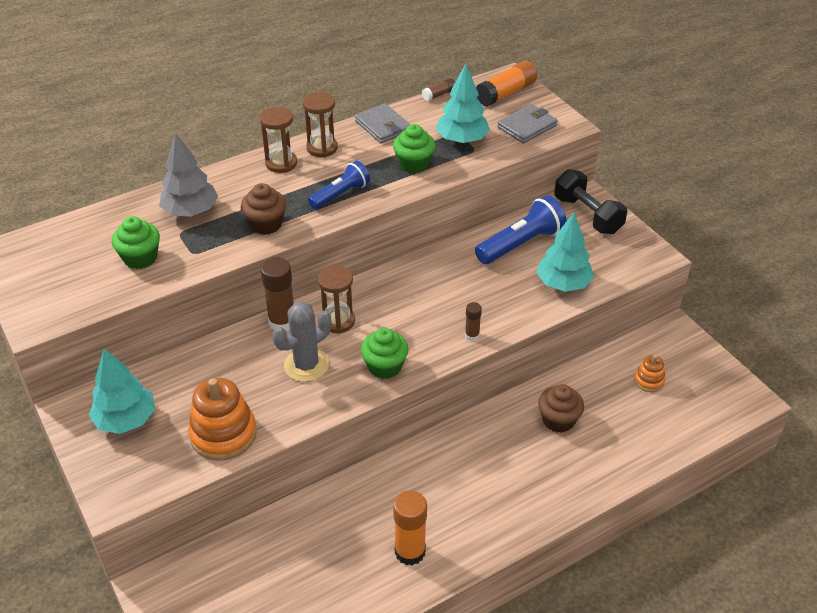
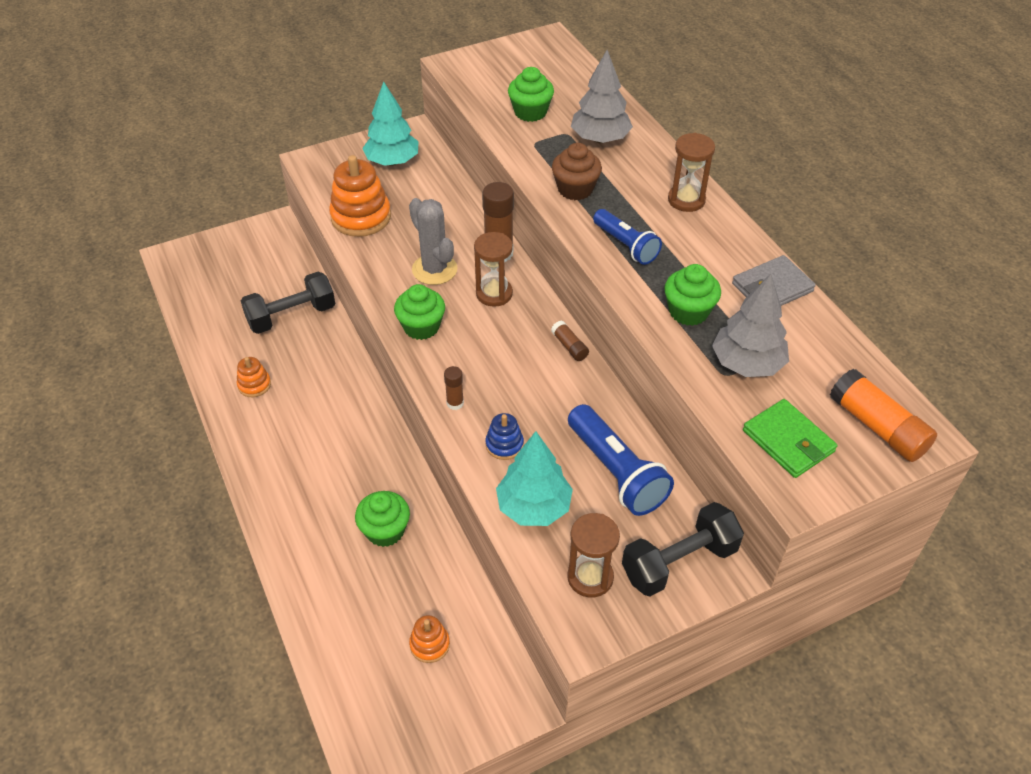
camera: 95 degrees right, 5 degrees up
(308, 538) = (291, 316): none -> black dumbbell
(322, 148) = (719, 232): brown hourglass -> brown hourglass (590, 577)
(410, 551) = (254, 385): orange glue stick -> orange stacking toy
(439, 95) = (860, 349): brown glue stick -> brown glue stick (569, 346)
(462, 140) = (747, 364): turquoise tree -> grey tree
(509, 303) = (504, 445): none -> blue stacking toy
(527, 126) = (788, 441): grey wallet -> green wallet
(558, 420) = (385, 531): brown cupcake -> green cupcake

